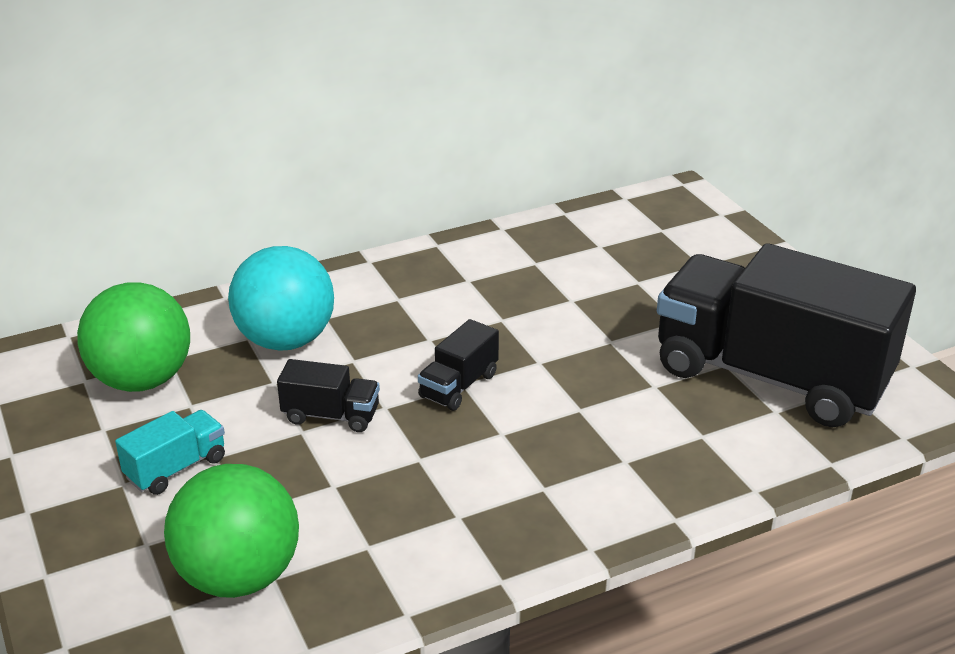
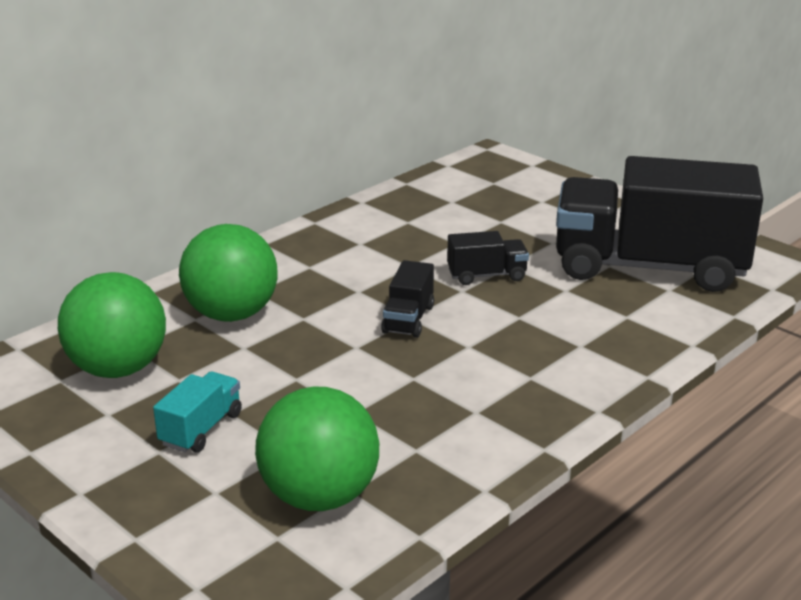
camera: 20 degrees left, 5 degrees down
(286, 340) = (232, 314): turquoise ball -> green ball
(331, 415) = (314, 362): black truck -> black truck (486, 275)

